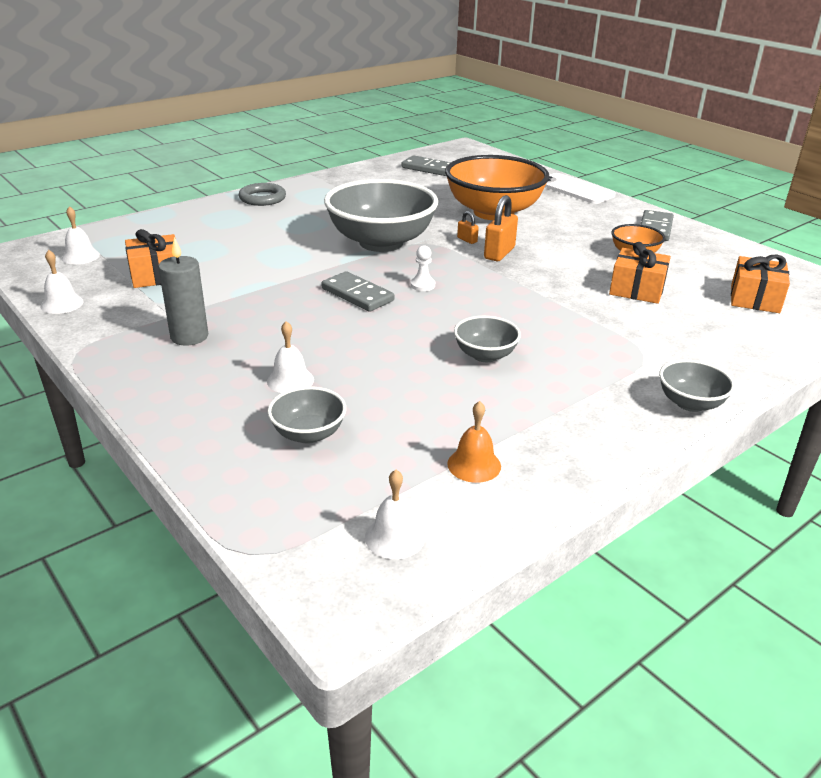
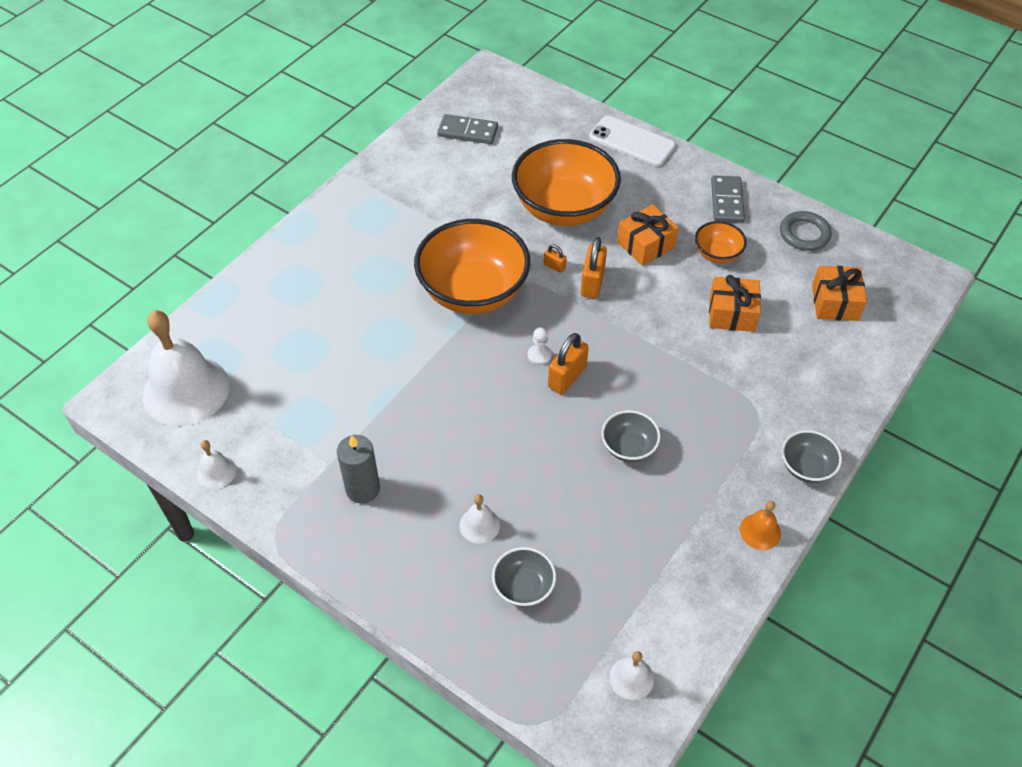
camera: 15 degrees left, 20 degrees up
(80, 256) = (186, 390): white bell -> white bell, size x2.29
(156, 275) = (281, 403): orange gift -> orange gift (646, 245)
(262, 198) = (316, 236): grey ring -> grey ring (804, 234)
(357, 295) = (485, 386): grey domino -> none
(381, 242) = (473, 291): grey bowl -> orange bowl
(443, 302) = (567, 377): none -> orange padlock
(474, 465) = (662, 587): orange bell -> orange bell (760, 531)

